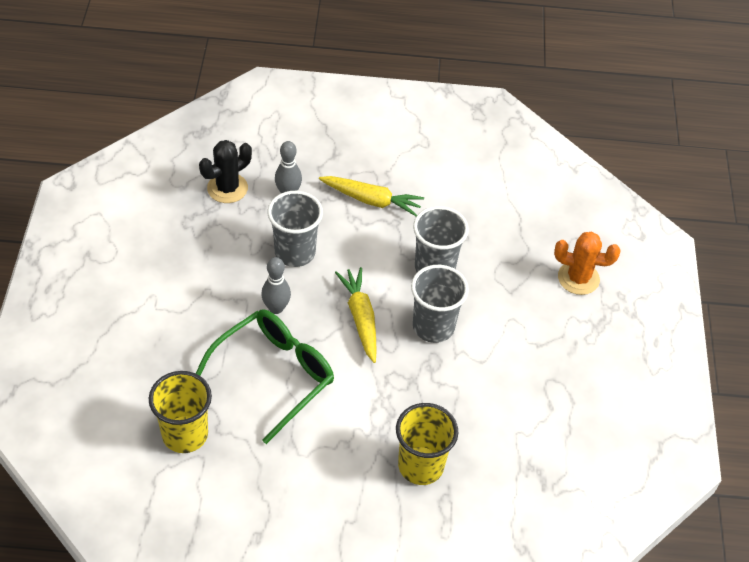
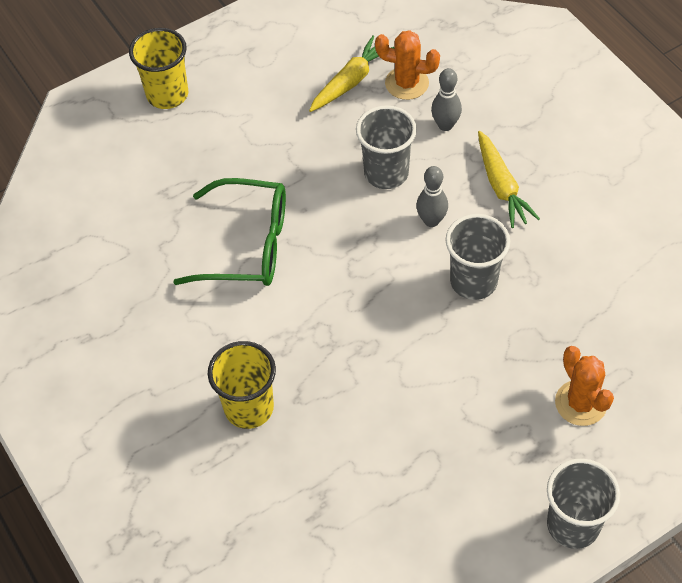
camera: 60 degrees right, 5 degrees up
(185, 434) = (139, 227): yellow cup -> yellow cup (167, 94)
(227, 188) = (407, 83): black cactus -> orange cactus
(276, 308) = (315, 200): grey bowling pin -> grey bowling pin (431, 221)
(360, 317) = (363, 264): yellow carrot -> yellow carrot (351, 81)
(433, 327) = (405, 323): grey cup -> grey cup (573, 525)

